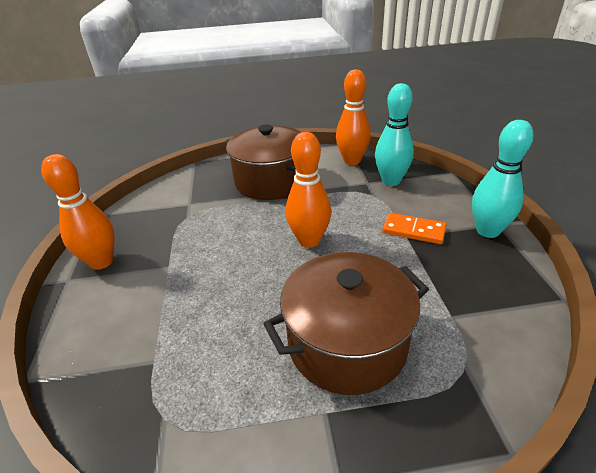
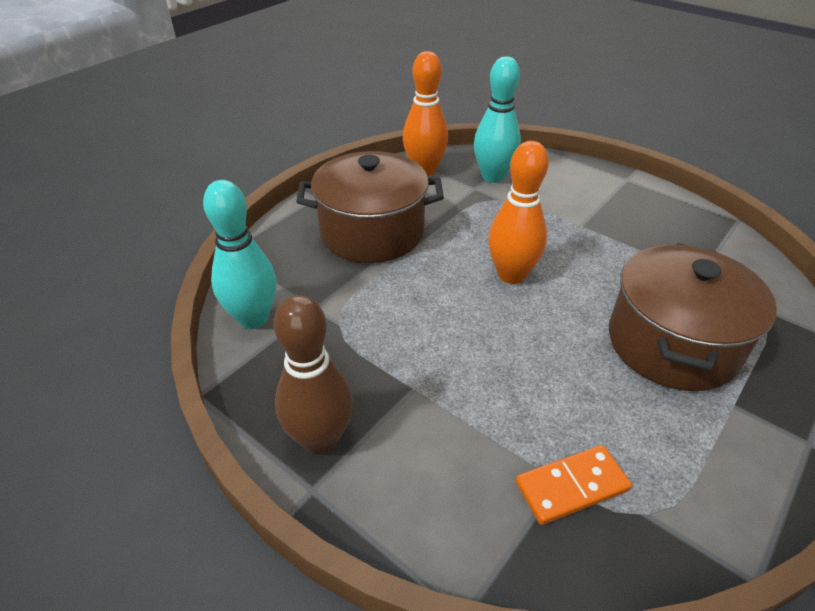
camera: 45 degrees left, 5 degrees up
(101, 262) = (320, 439): orange bowling pin -> brown bowling pin
(413, 231) = (580, 217): orange domino -> orange domino (571, 486)
(487, 231) = (629, 189): turquoise bowling pin -> turquoise bowling pin (253, 318)

